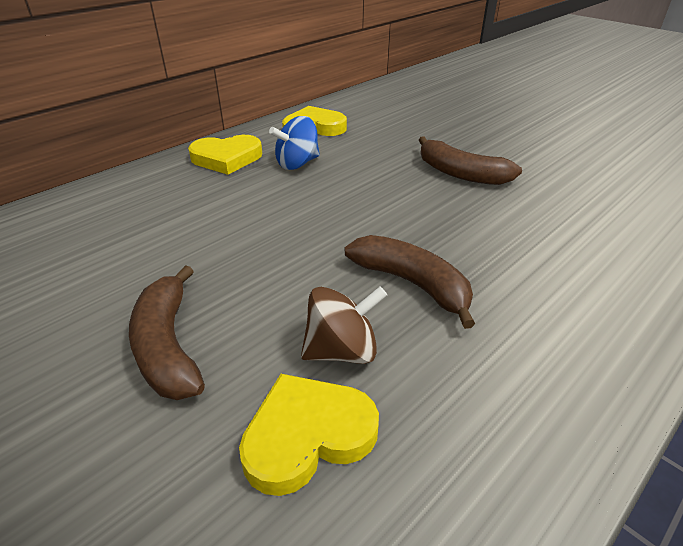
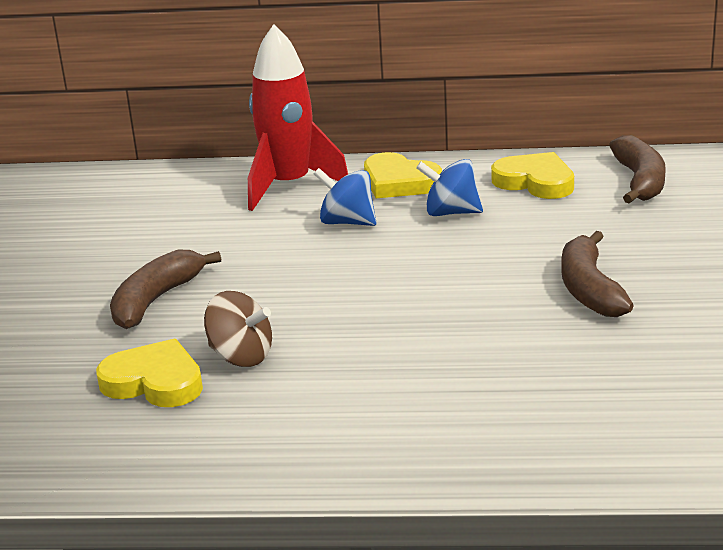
camera: 50 degrees right, 10 degrees down
(141, 192) = (289, 186): none -> red rocket
(235, 198) = (347, 222): none -> blue spinning top
(412, 284) = (358, 346): brown banana -> brown banana (640, 181)

